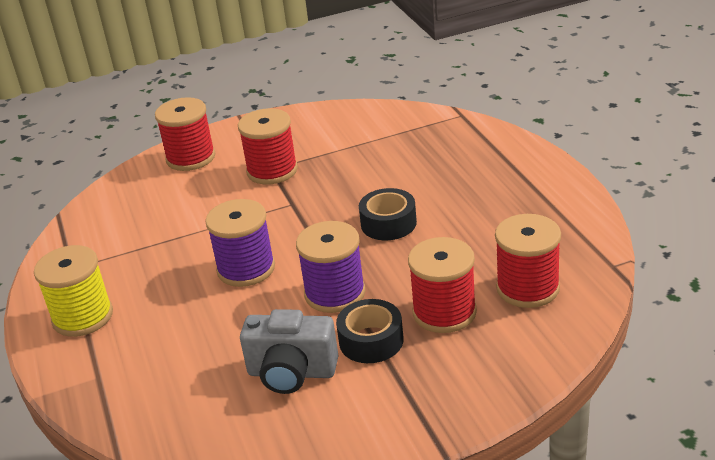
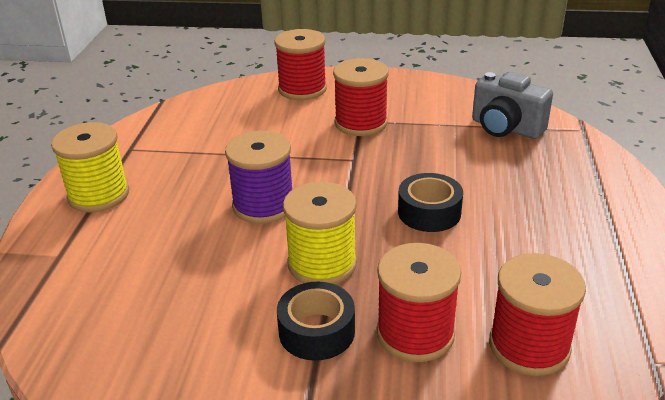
camera: 25 degrees right, 0 degrees up
(291, 373) = (215, 330): grey camera -> grey camera (505, 128)
(335, 293) = (322, 264): purple spool -> yellow spool

